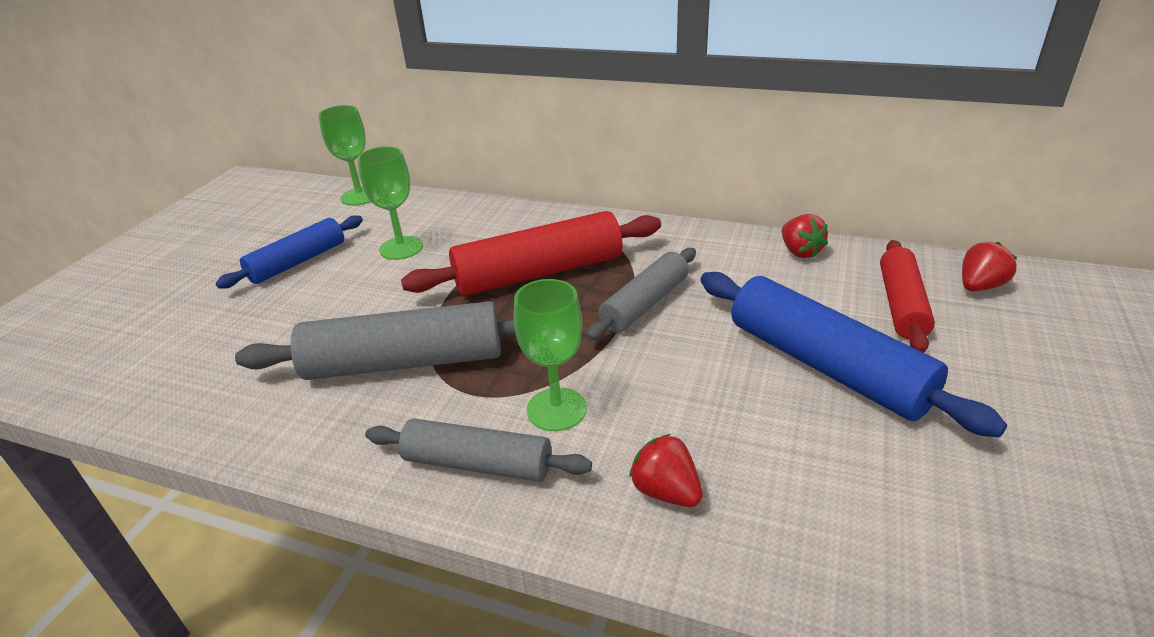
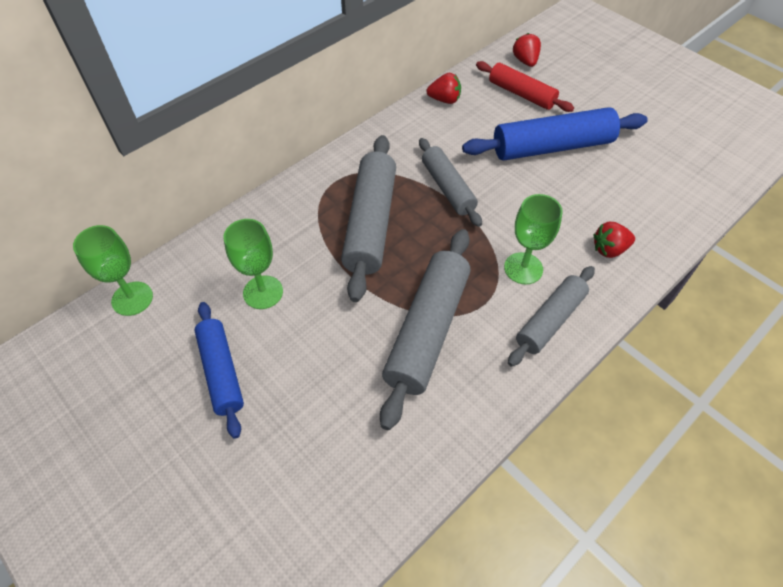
camera: 65 degrees left, 20 degrees up
(539, 272) = (370, 223): red rolling pin -> grey rolling pin

